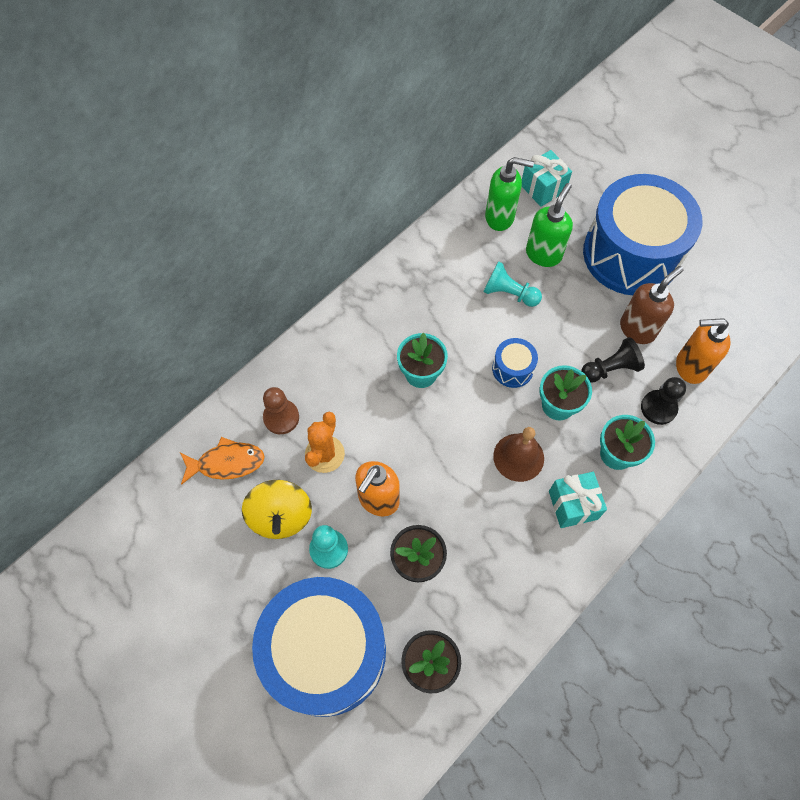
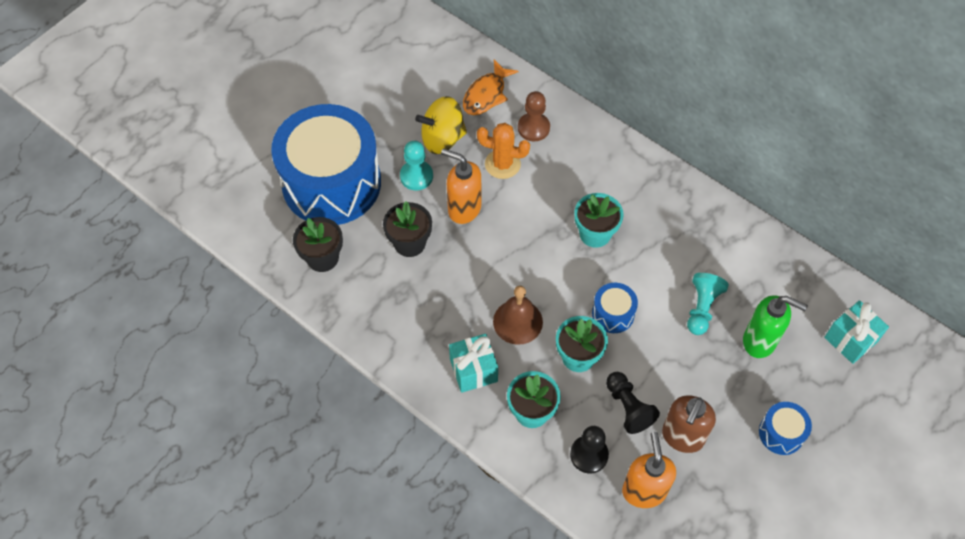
camera: 85 degrees right, 5 degrees down
(227, 463) = (486, 95): orange fish -> orange fish turned 45 degrees clockwise
(500, 217) = (798, 297): green soap dispenser -> none
(631, 254) = (781, 433): blue drum -> blue drum, size x0.40
(637, 329) = (682, 437): brown soap dispenser -> brown soap dispenser turned 75 degrees clockwise

